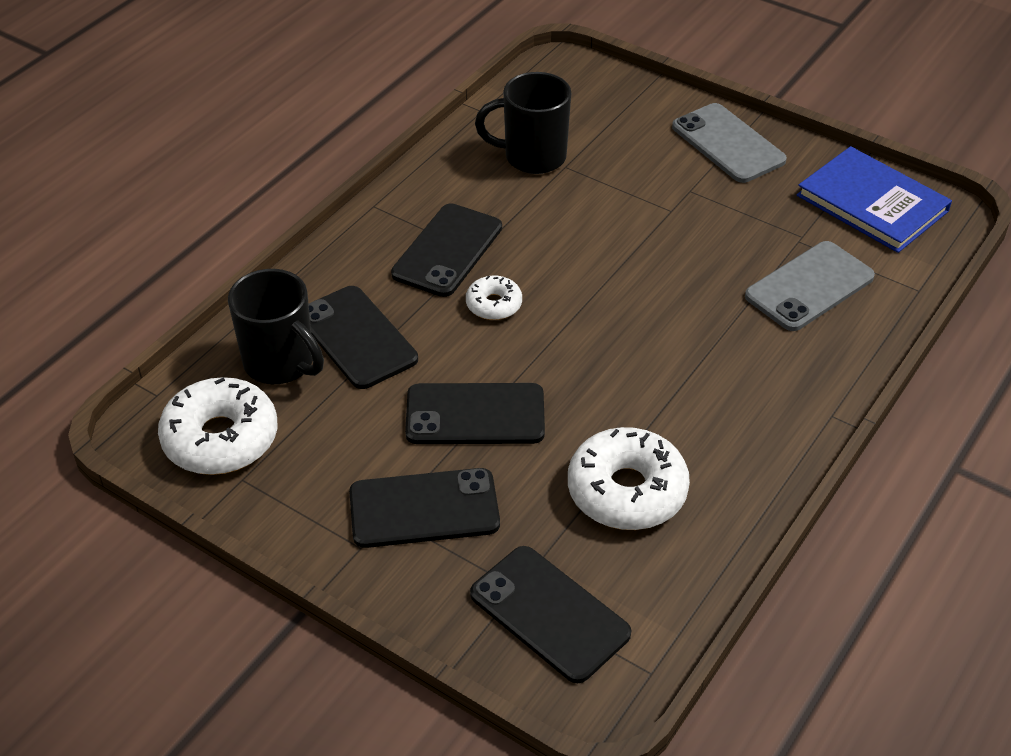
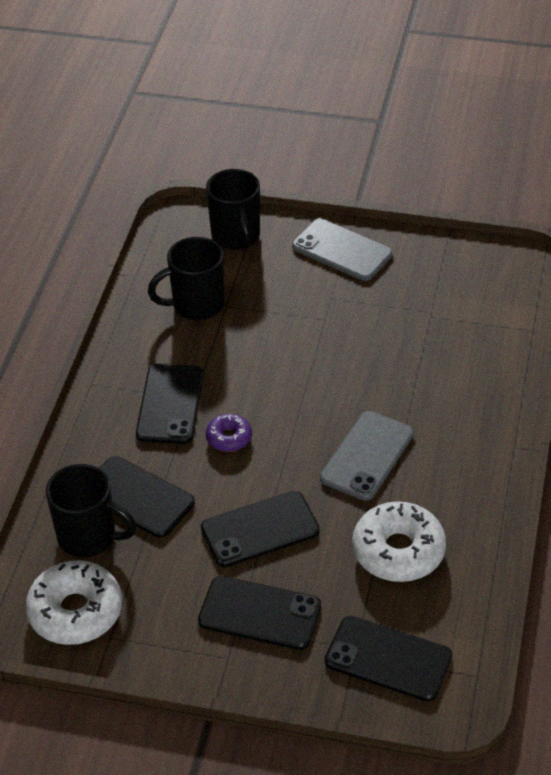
camera: 20 degrees left, 0 degrees up
(424, 509) = (259, 613): black phone -> black phone turned 45 degrees clockwise
(494, 304) = (229, 438): white donut -> purple donut
(614, 99) = (236, 237): none -> black mug
(809, 286) = (455, 351): grey phone -> grey phone (367, 456)
(872, 203) = (470, 270): blue book -> none

